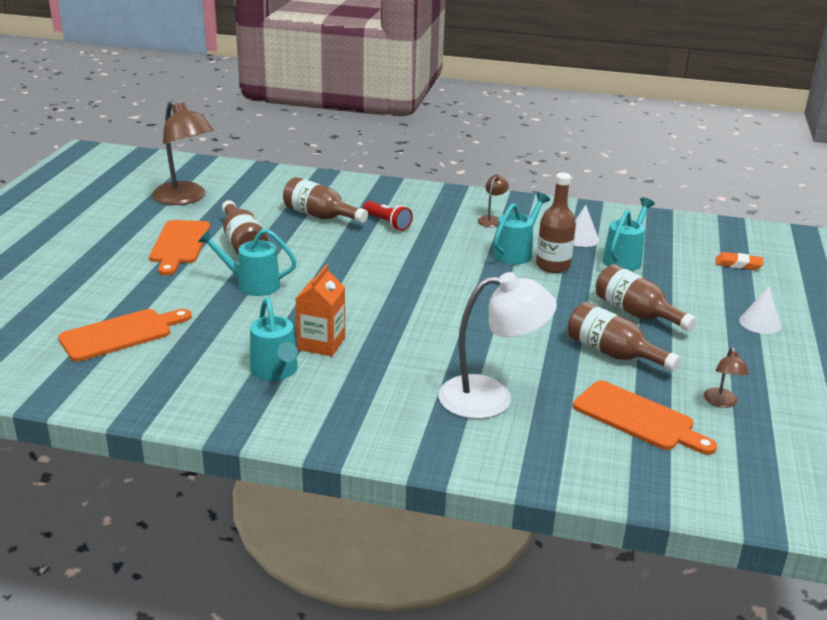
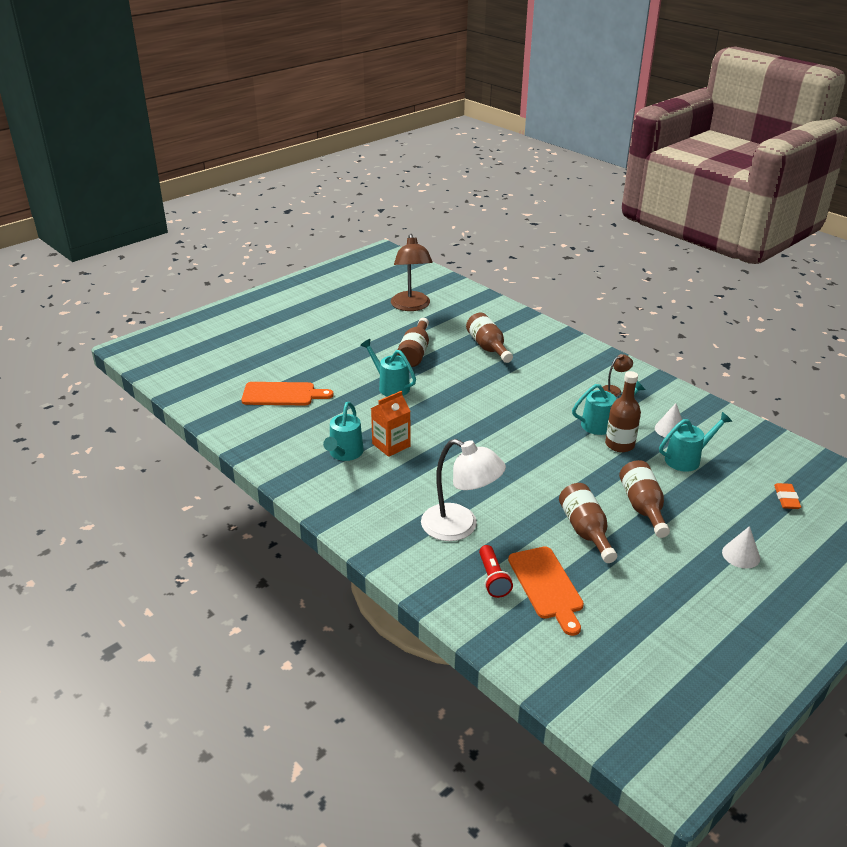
camera: 35 degrees right, 5 degrees up
(179, 245) = (374, 341): orange cutting board -> none
(387, 223) = (530, 368): red flashlight -> red flashlight (493, 579)
(721, 402) = (626, 602): brown lamp -> none
(738, 264) = (786, 499): orange eraser -> orange eraser turned 45 degrees clockwise

